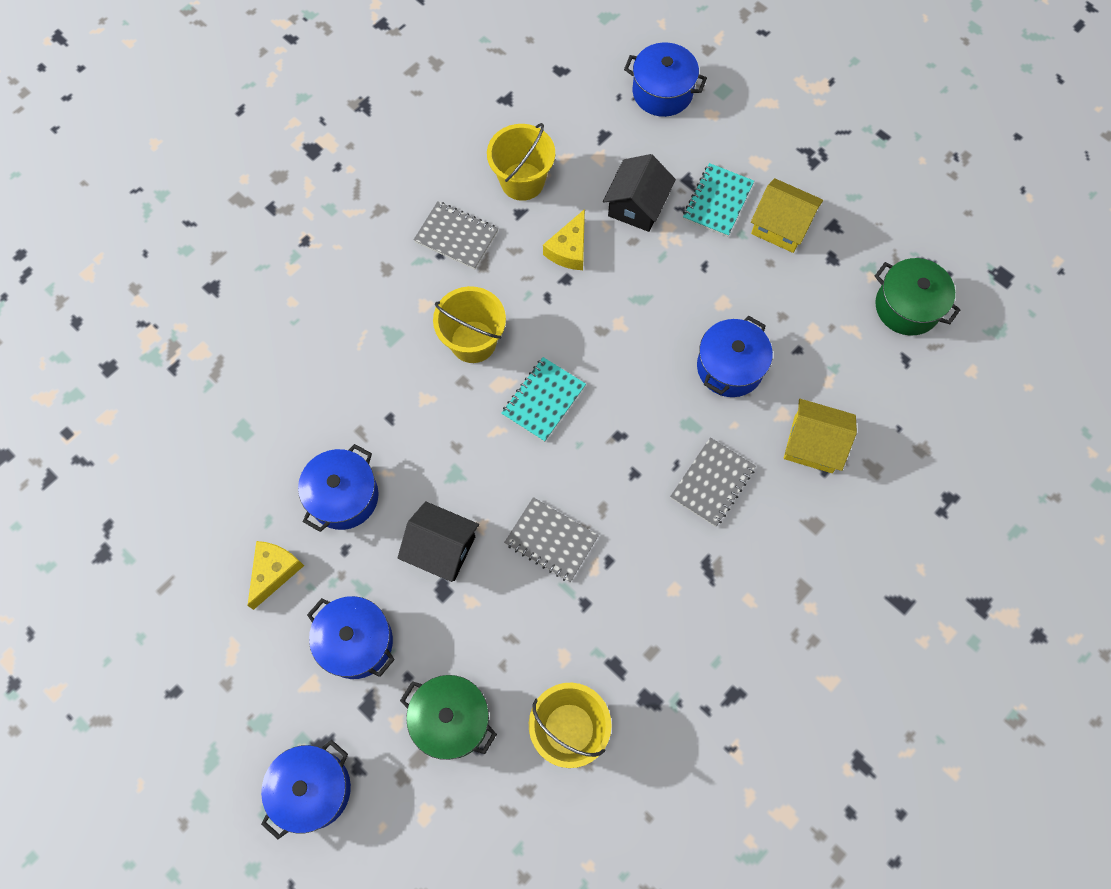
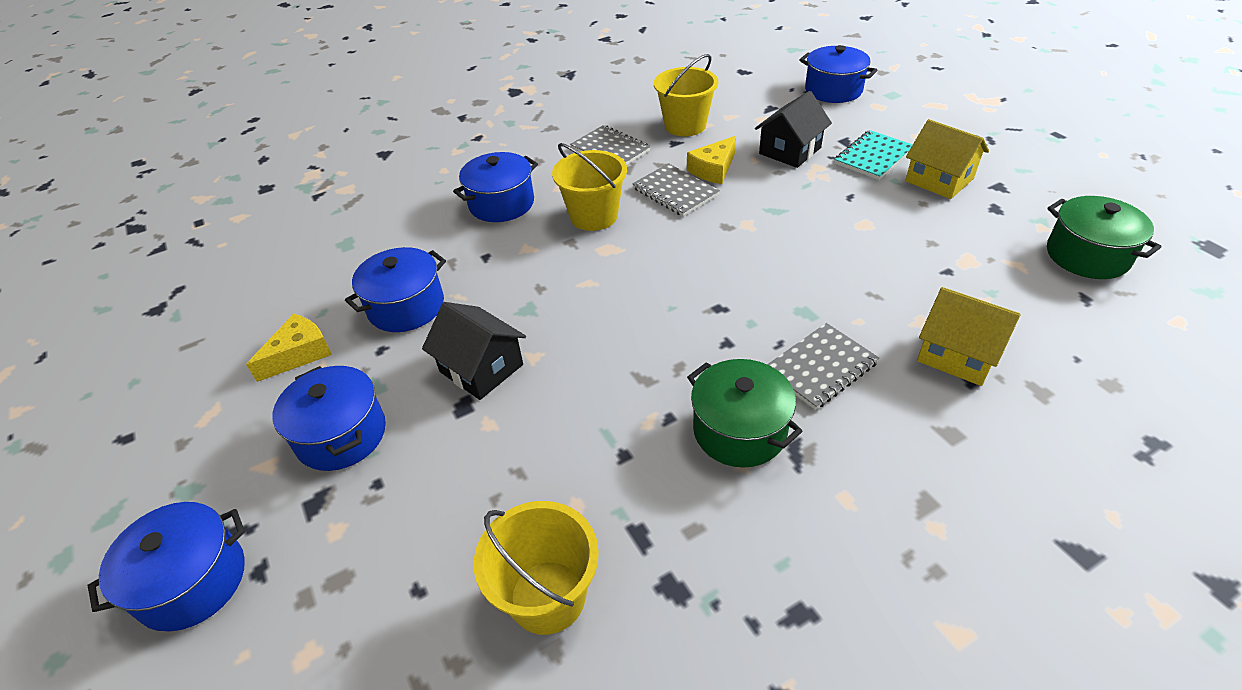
camera: 20 degrees right, 25 degrees down
(451, 720) = (402, 545): green pot -> green pot (739, 430)
(543, 400) = (646, 267): turquoise notebook -> none
(551, 540) = (607, 385): grey notebook -> grey notebook (675, 192)
(730, 367) = (863, 273): blue pot -> blue pot (501, 204)

